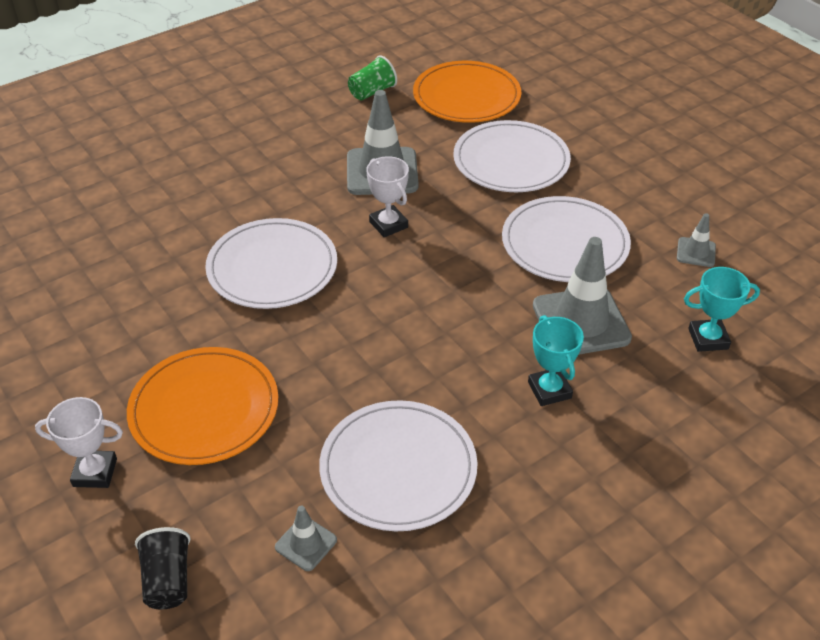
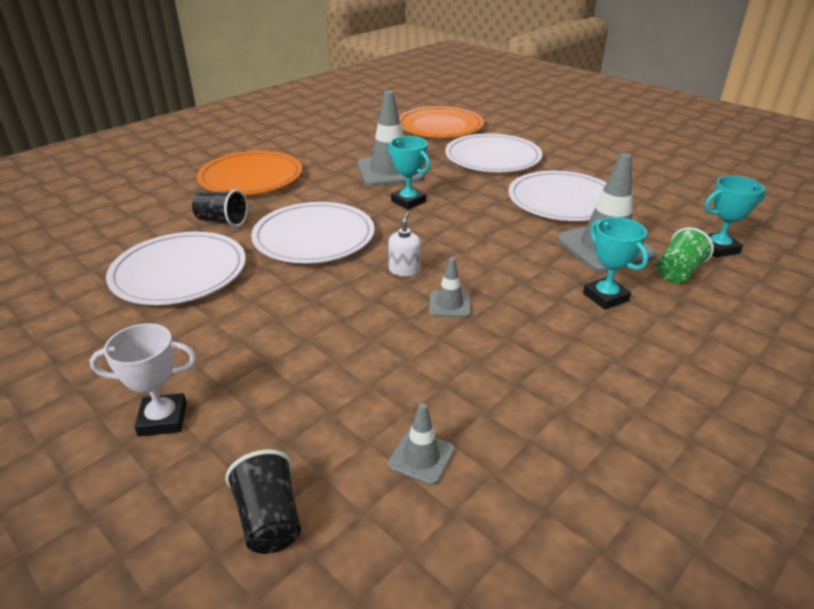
camera: 10 degrees left, 10 degrees down
(181, 232) = (222, 221): none -> black cup
(204, 409) = (275, 348): orange plate -> orange plate (251, 178)
(354, 326) = (404, 270): none -> white soap dispenser
(372, 92) = (364, 129): green cup -> green cup (678, 272)
(388, 225) = (408, 201): white trophy -> turquoise trophy
(398, 468) = (493, 375): white plate -> white plate (179, 273)
(696, 252) = (670, 197): grey traffic cone -> grey traffic cone (449, 304)

